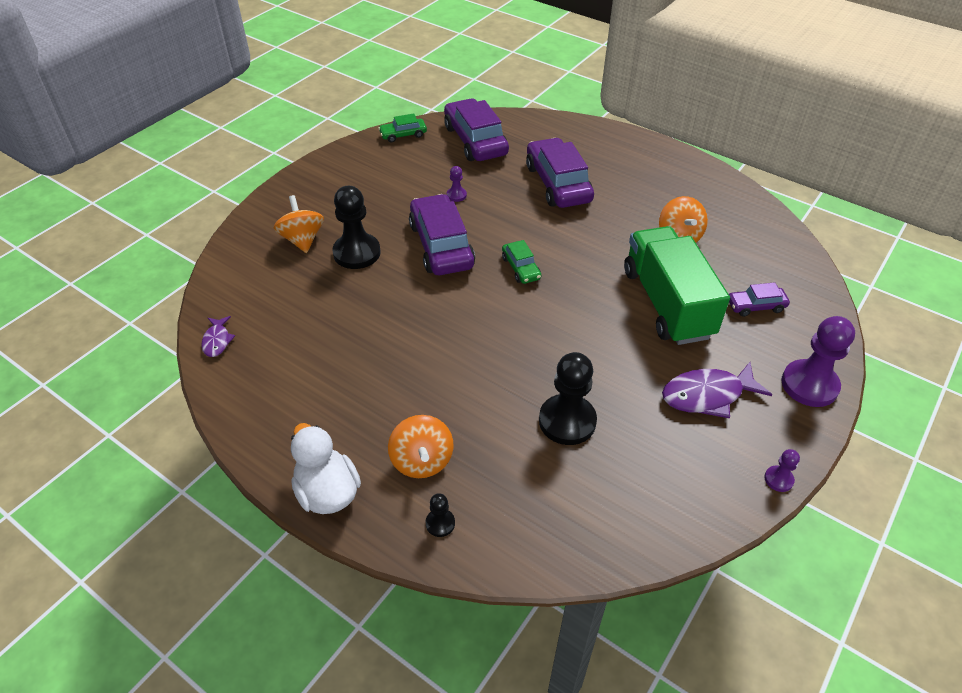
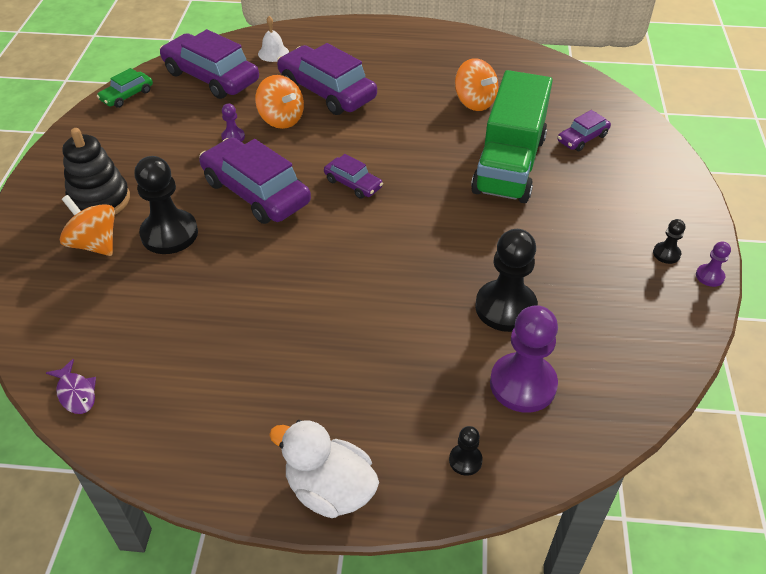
camera: 30 degrees left, 0 degrees up
(328, 209) = (100, 200): none -> black stacking toy
(422, 461) = (401, 410): orange spinning top -> orange spinning top (281, 119)
(521, 268) = (353, 184): green car -> purple car
(538, 137) = (273, 53): none -> white bell
(667, 303) = (509, 164): green truck -> green truck turned 120 degrees counterclockwise
(707, 395) = (603, 231): purple fish -> none
(752, 441) = (666, 254): none -> black pawn
(809, 385) = (672, 187): purple pawn -> purple pawn (523, 384)

